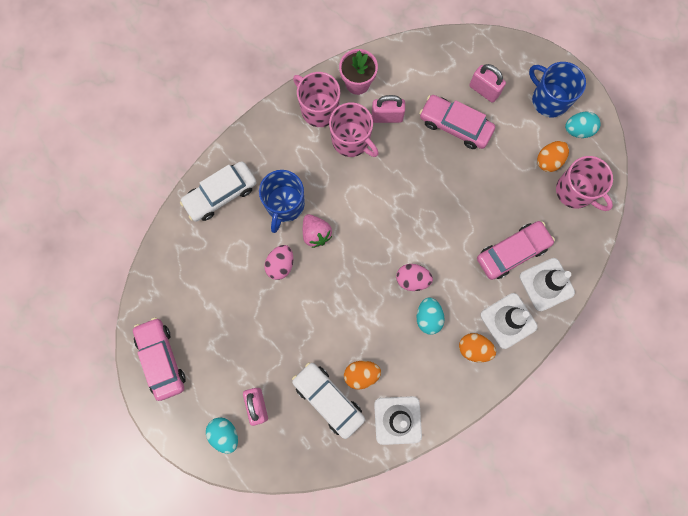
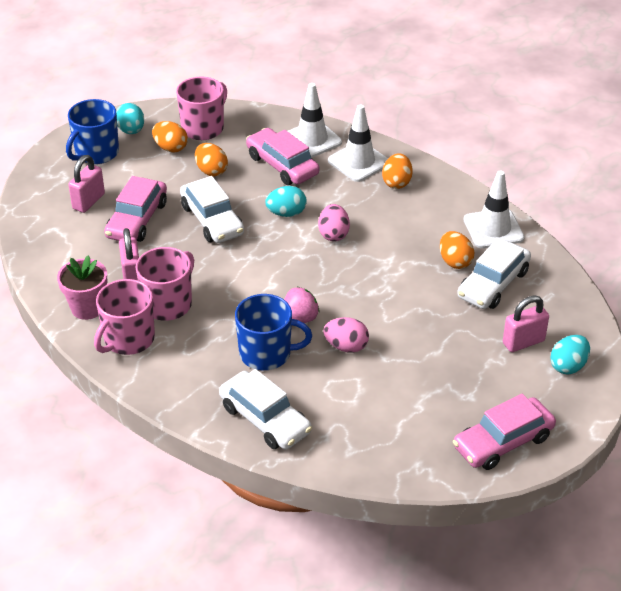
camera: 100 degrees left, 35 degrees down
(428, 317) = (373, 218): turquoise egg -> turquoise egg (286, 213)
(446, 184) = (212, 220): none -> white car
(512, 191) = (211, 171): none -> orange egg

